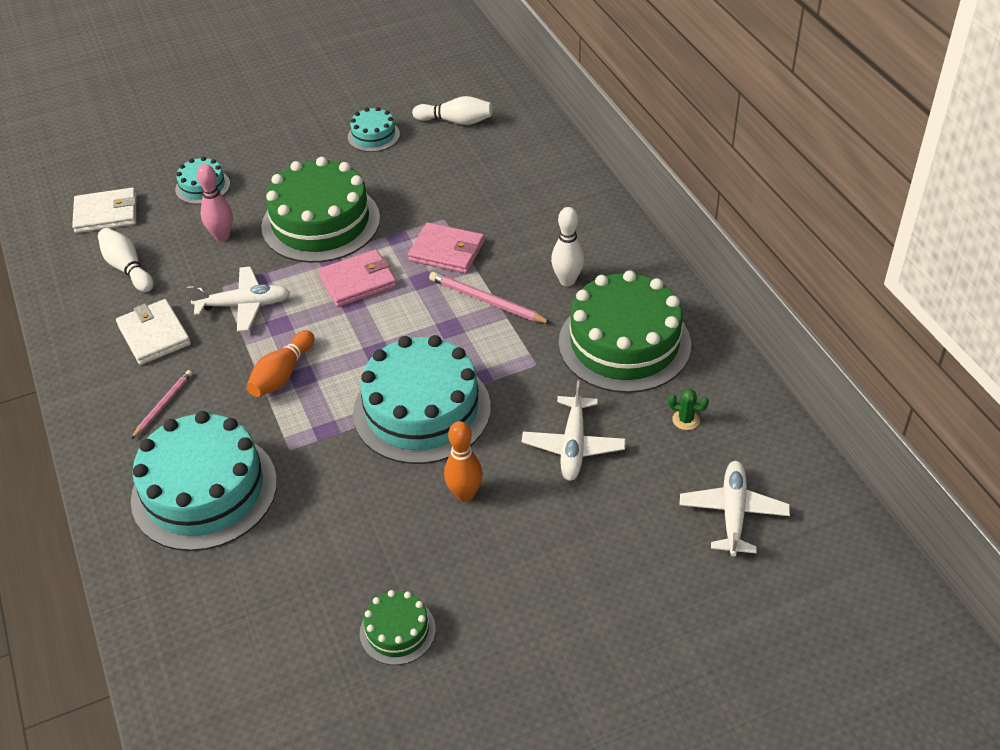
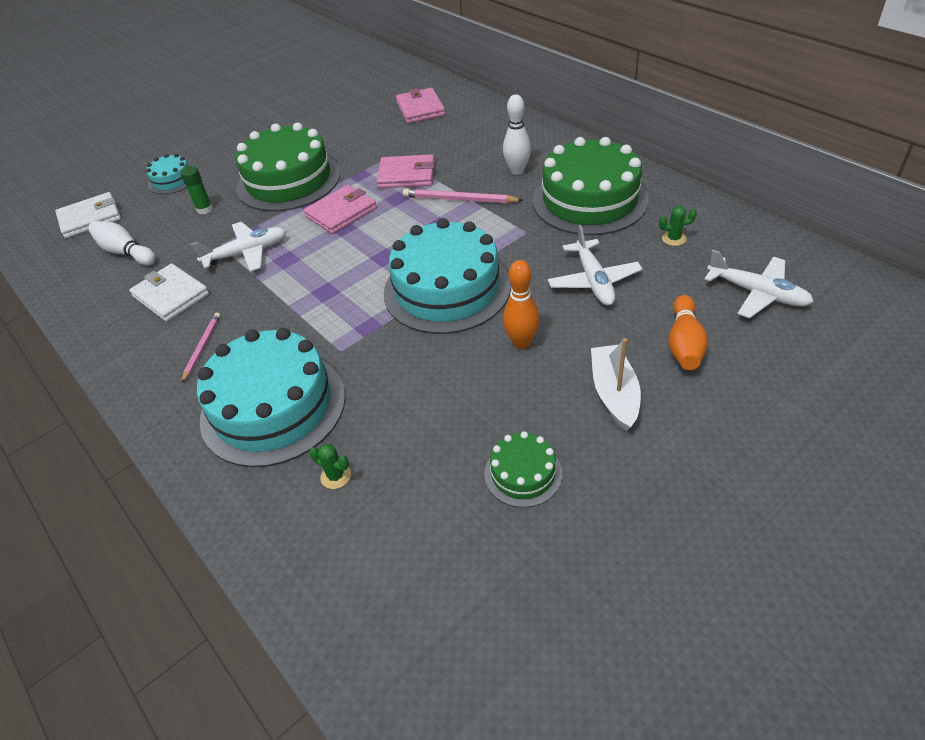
camera: 15 degrees left, 0 degrees up
(222, 236) = (205, 209): pink bowling pin -> green glue stick
(232, 579) = (336, 476): none -> green cactus
(282, 374) = (306, 295): orange bowling pin -> orange bowling pin (684, 343)
(373, 135) = (305, 116): turquoise cake -> none
(456, 121) = (368, 94): white bowling pin -> none
(504, 160) = (420, 109): none -> pink wallet
(524, 578) = (614, 393): none -> white boat
(732, 513) = (758, 293): white plane -> white plane turned 135 degrees clockwise

